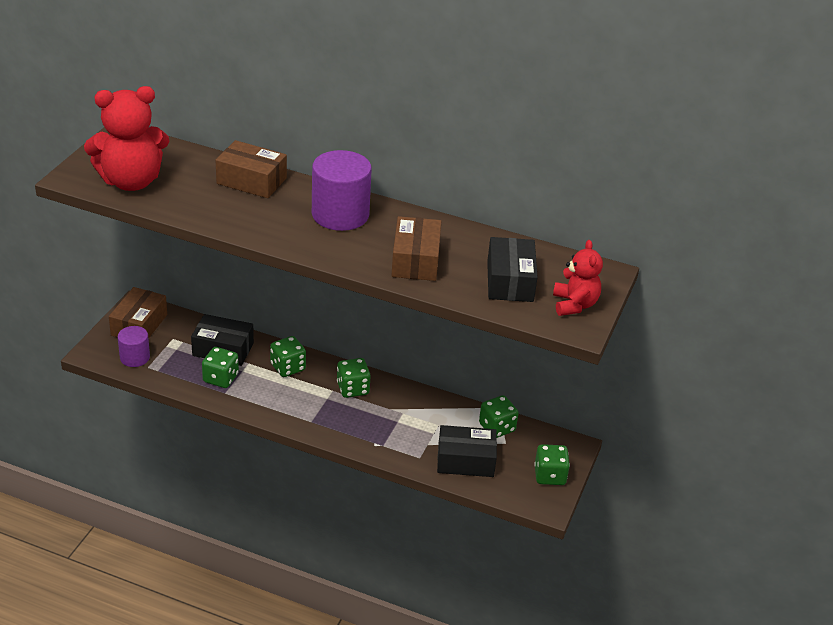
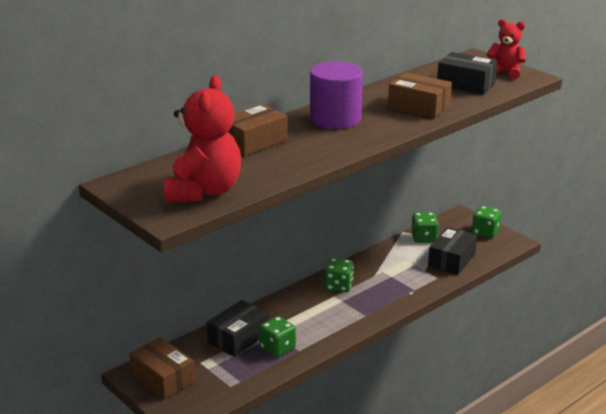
camera: 60 degrees left, 10 degrees down
(135, 357) = (210, 391): purple cylinder -> none
(288, 367) = (289, 310): green dice -> none

